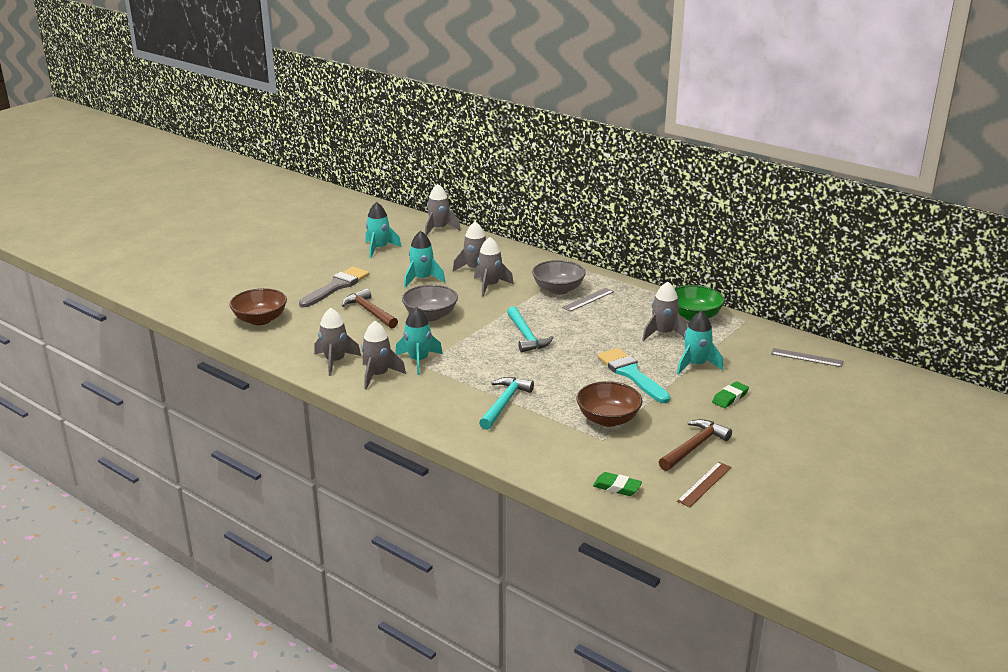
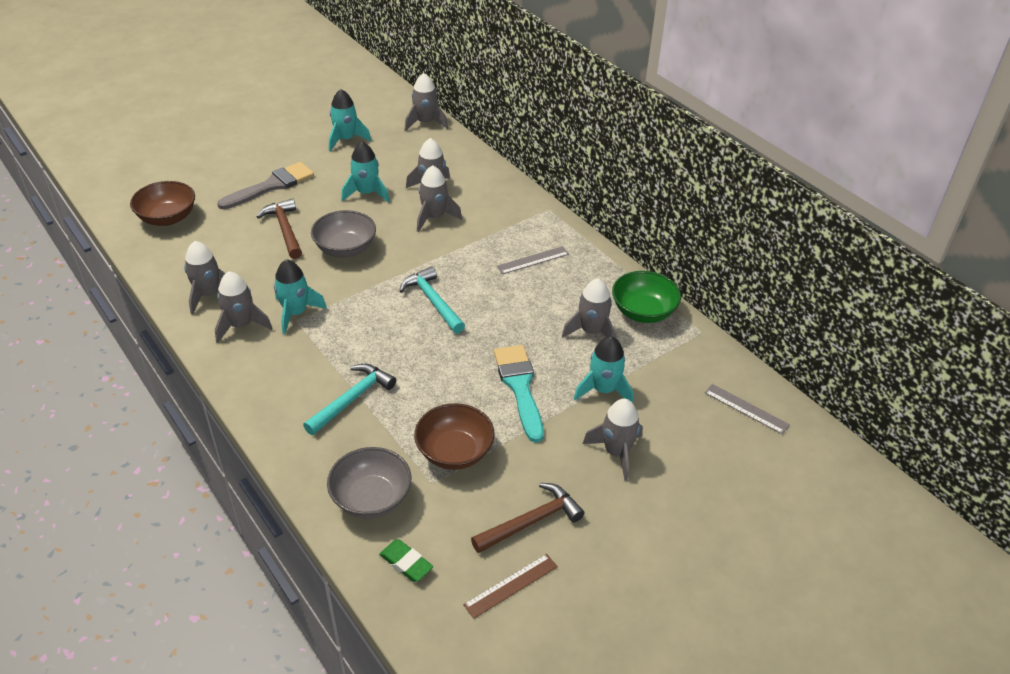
camera: 15 degrees right, 15 degrees up
(526, 336) = (433, 301): turquoise hammer -> turquoise hammer turned 150 degrees clockwise
(558, 289) = (507, 238): grey bowl -> grey bowl (371, 498)
(730, 398) = (616, 452): green eraser -> grey rocket

